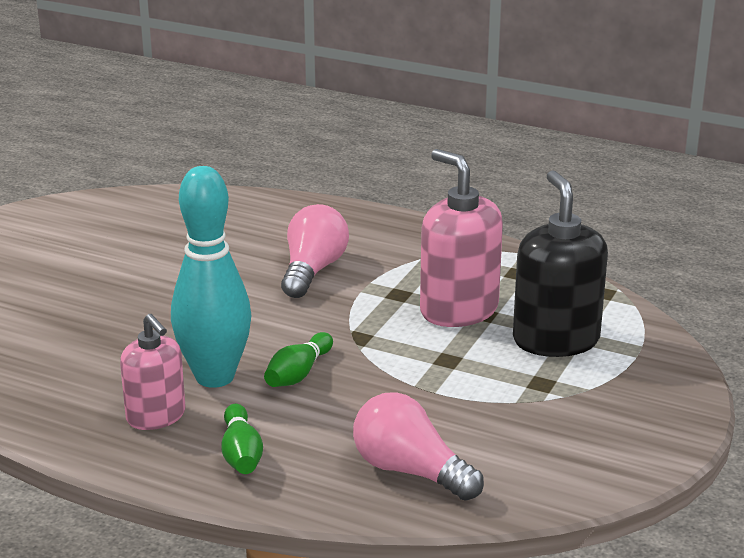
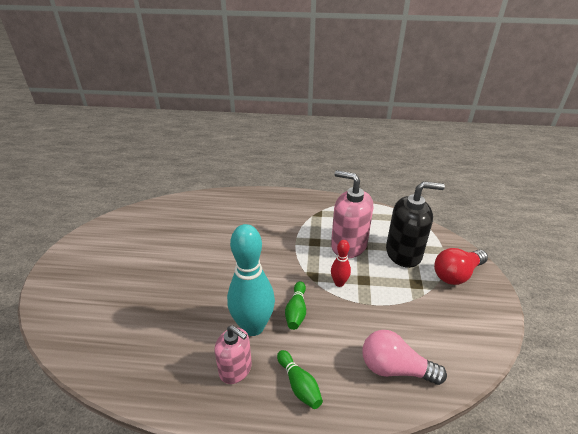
camera: 20 degrees left, 10 degrees up
(312, 271) = (264, 236): pink light bulb -> none
(399, 355) = (339, 283): none -> red bowling pin
(555, 340) = (404, 253): black soap dispenser -> black soap dispenser turned 120 degrees clockwise
(632, 387) = (456, 274): none -> red light bulb

